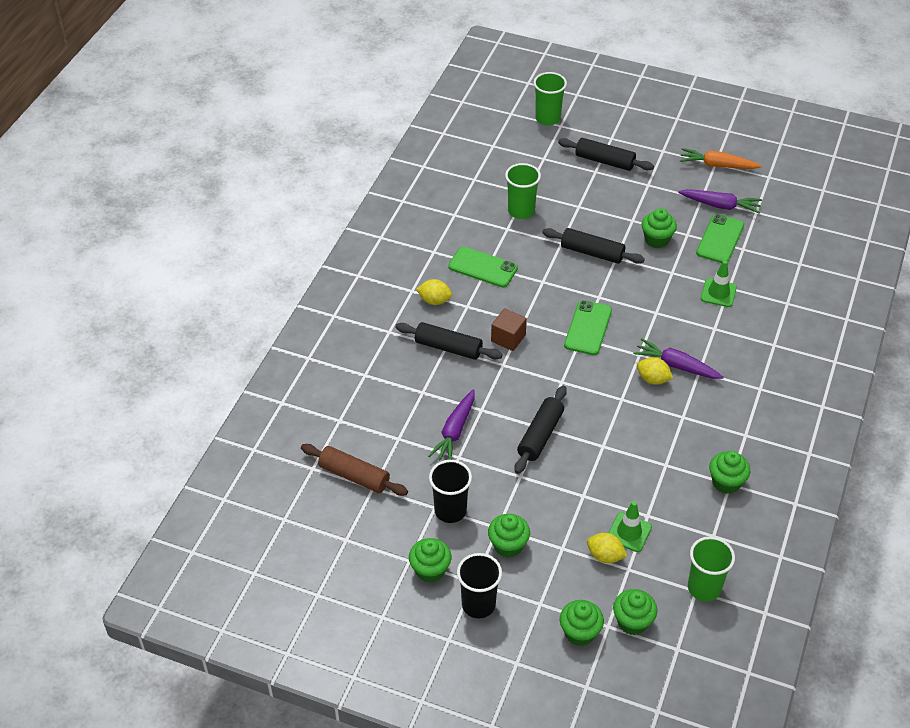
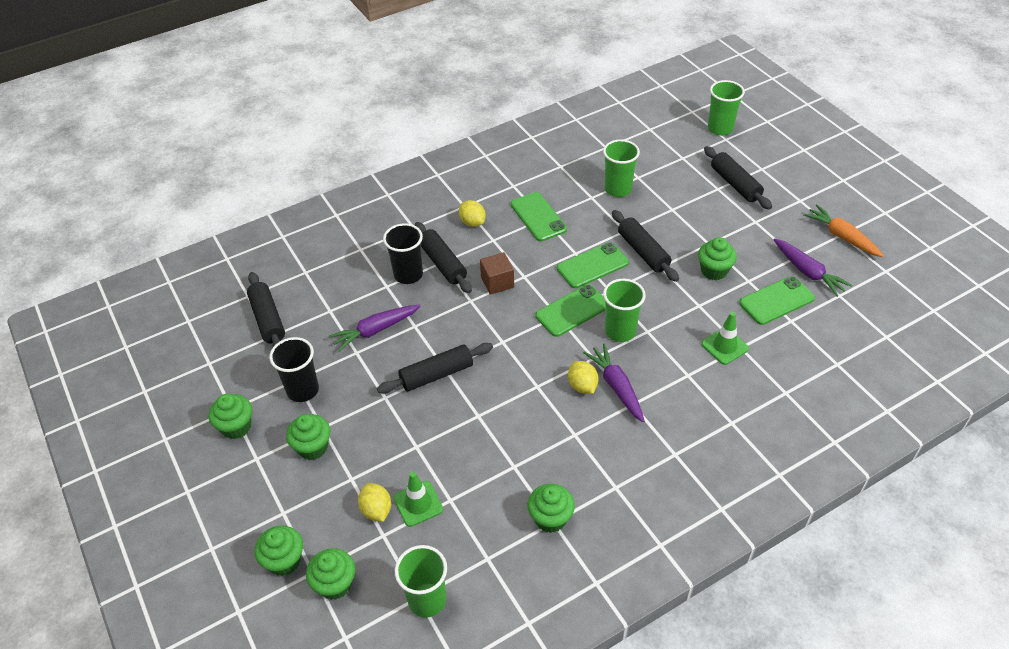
camera: 40 degrees right, 0 degrees up
(354, 476) = (268, 319): brown rolling pin -> black rolling pin
(478, 604) = (238, 479): black cup -> black cup (408, 275)
(566, 284) = (592, 265): none -> green phone
(637, 323) = (620, 331): none -> green cup

